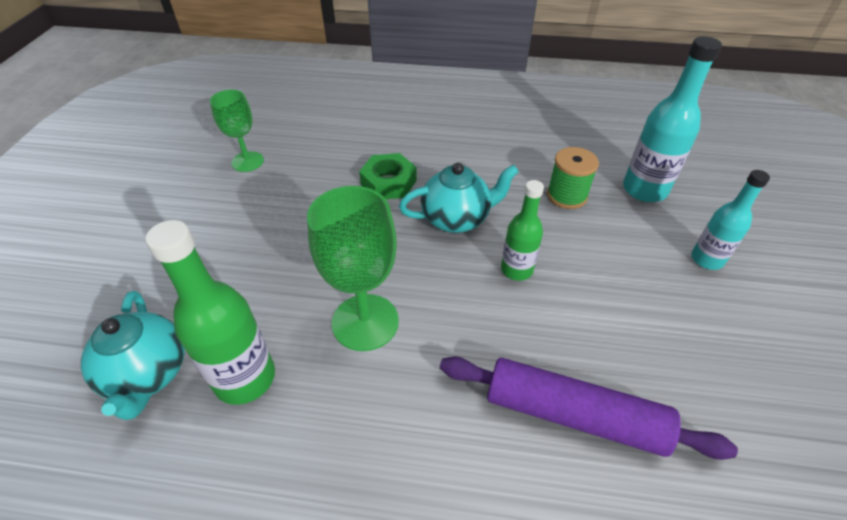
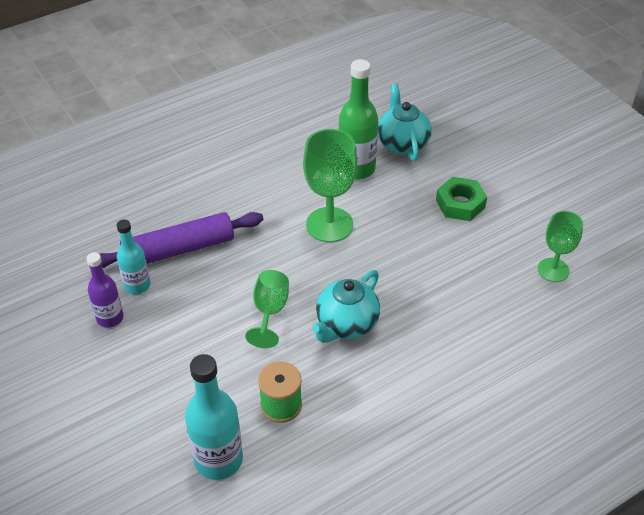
camera: 140 degrees right, 0 degrees up
(148, 374) = (402, 144): turquoise teapot -> turquoise teapot turned 45 degrees clockwise
(388, 182) = (429, 323): green nut -> green nut (460, 204)
(516, 270) = (270, 311): green bottle -> green goblet
(706, 259) = (137, 409): turquoise bottle -> turquoise bottle (137, 285)
(711, 372) = (110, 318): none -> purple bottle

